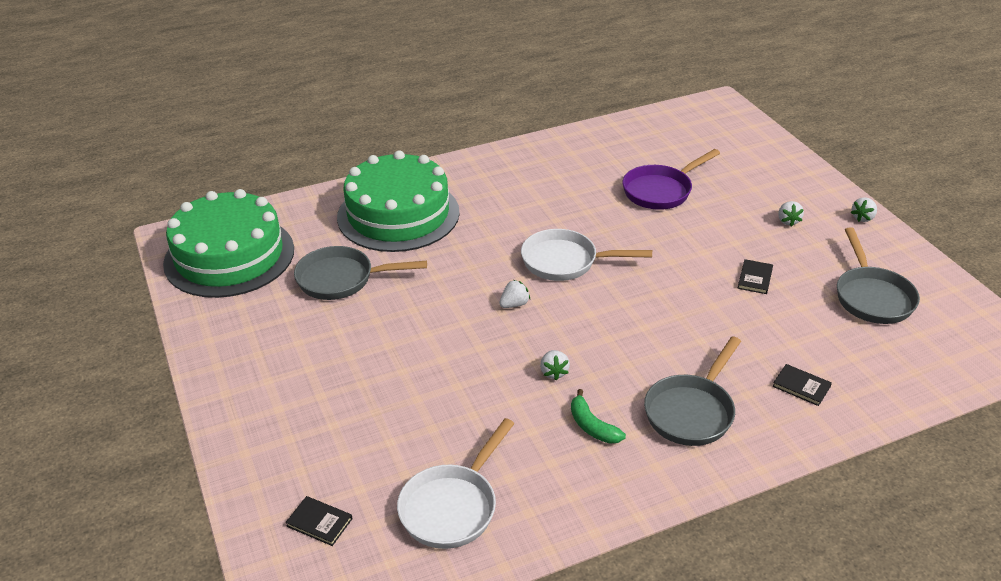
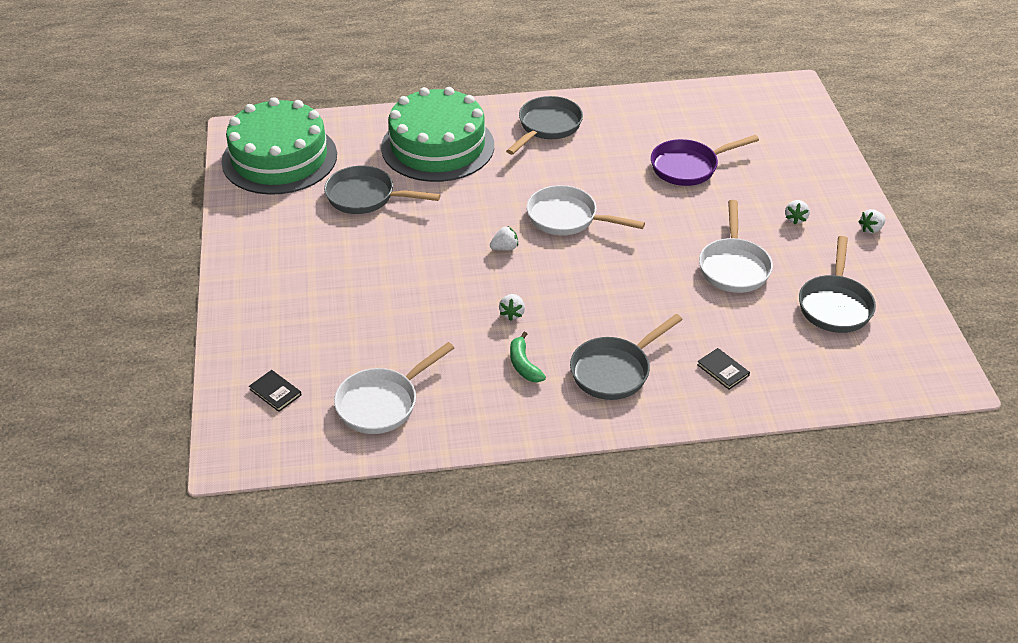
camera: 15 degrees right, 5 degrees up
(503, 177) = (547, 127): none -> grey pan
(755, 278) = (734, 267): black book -> white pan

